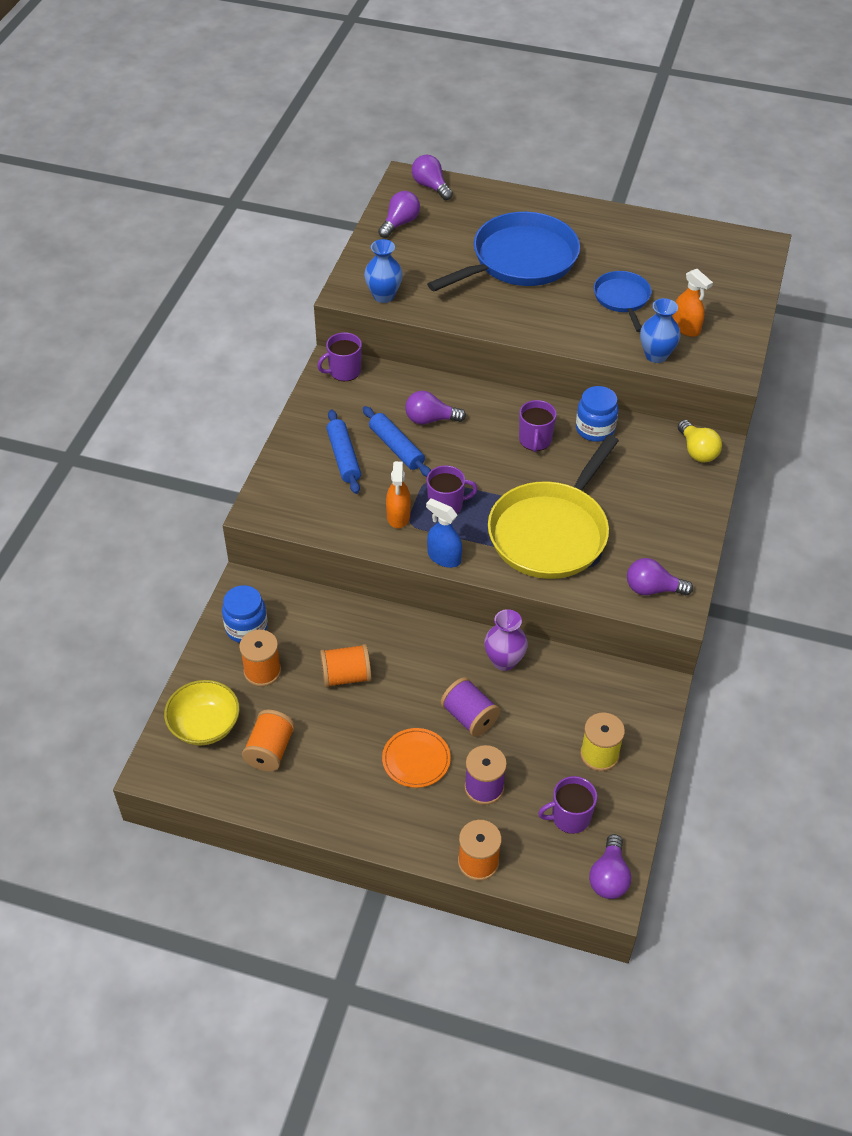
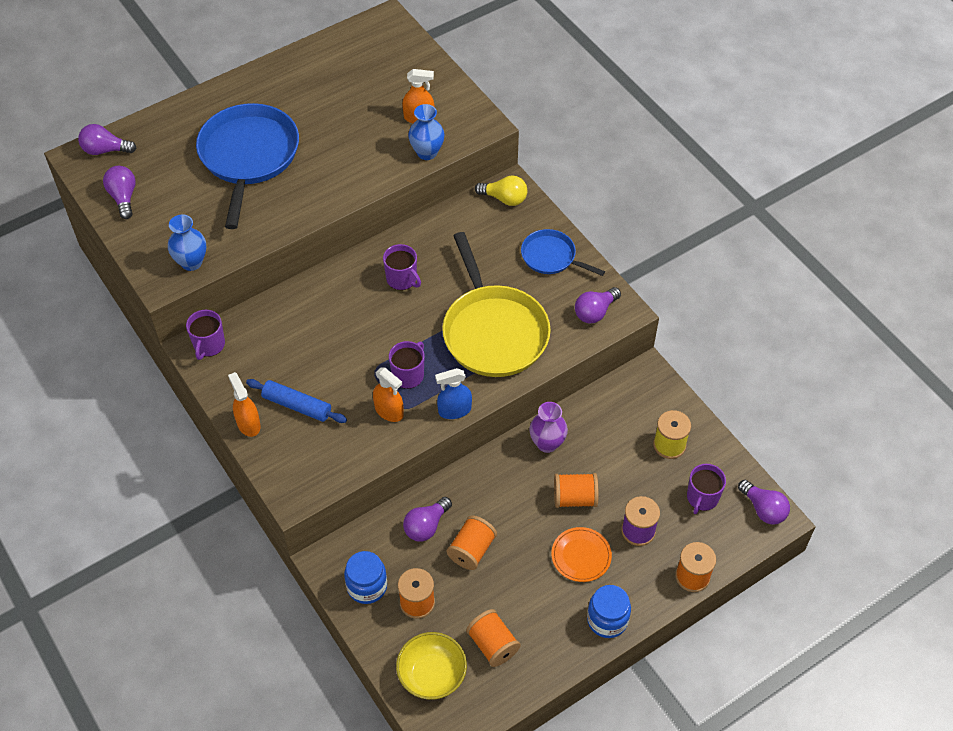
camera: 50 degrees left, 5 degrees up
(297, 440) = (248, 424): none -> orange spray bottle
(396, 448) = (322, 366): blue rolling pin -> none
(430, 419) = (317, 326): purple light bulb -> purple light bulb (426, 526)
(469, 717) = (575, 498): purple spool -> orange spool
(595, 429) = (427, 238): blue jar -> blue jar (607, 620)
(622, 299) = (353, 129): blue pan -> blue pan (551, 257)

